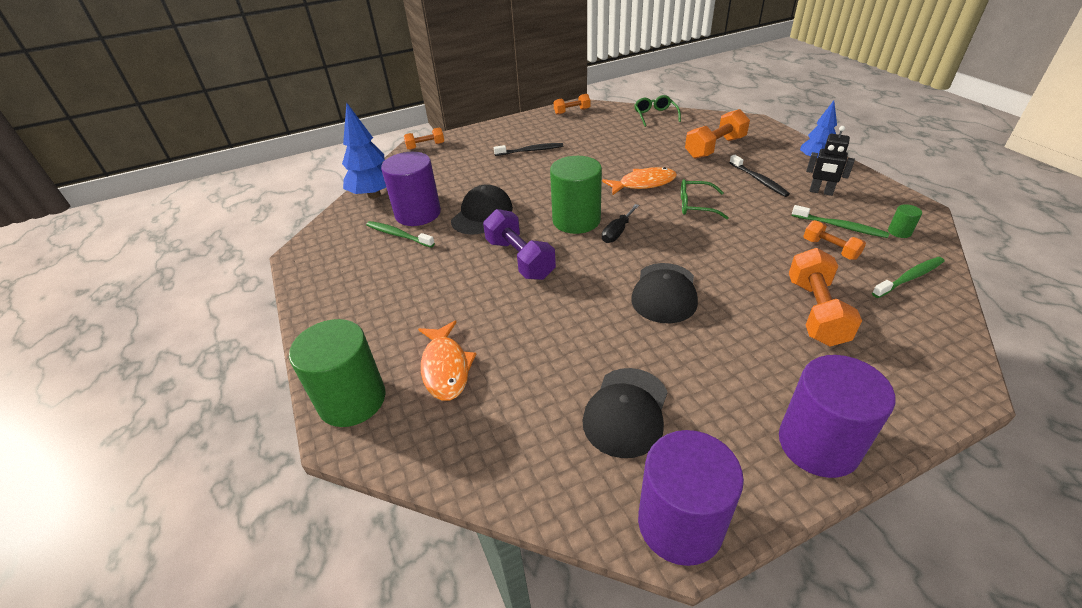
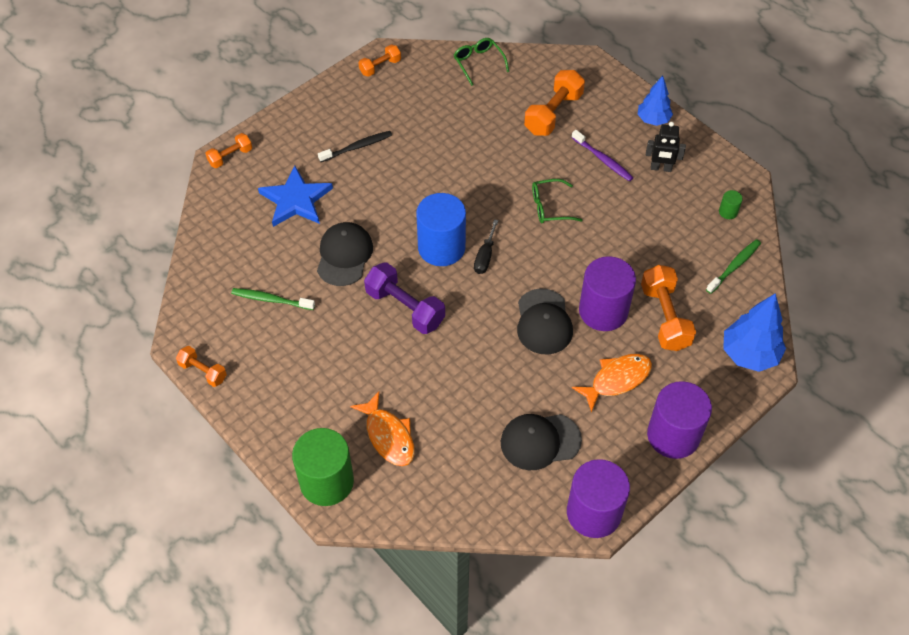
camera: 20 degrees left, 15 degrees up
(374, 195) = (213, 247): blue tree -> blue tree (749, 354)
(418, 213) = (276, 266): purple cylinder -> purple cylinder (603, 311)
(461, 175) = (296, 200): none -> blue star
(576, 220) = (441, 247): green cylinder -> blue cylinder
(626, 412) = (540, 441): black cap -> black cap turned 75 degrees clockwise
(643, 184) = (493, 183): orange fish -> orange fish (617, 380)
(759, 180) = (603, 160): black toothbrush -> purple toothbrush
(830, 249) = (672, 244): orange dumbbell -> orange dumbbell (203, 371)
(840, 226) = (679, 213): green toothbrush -> none

